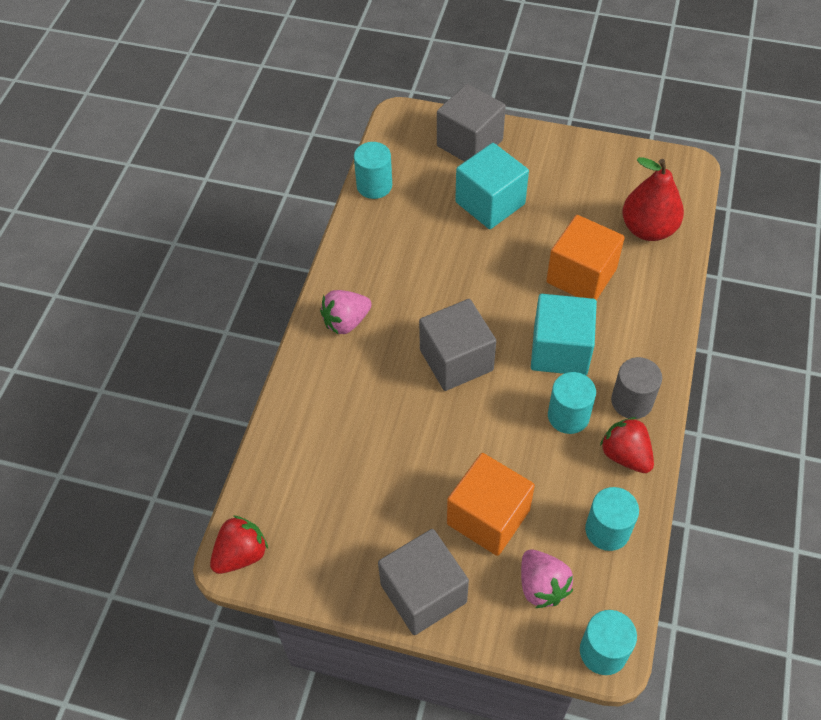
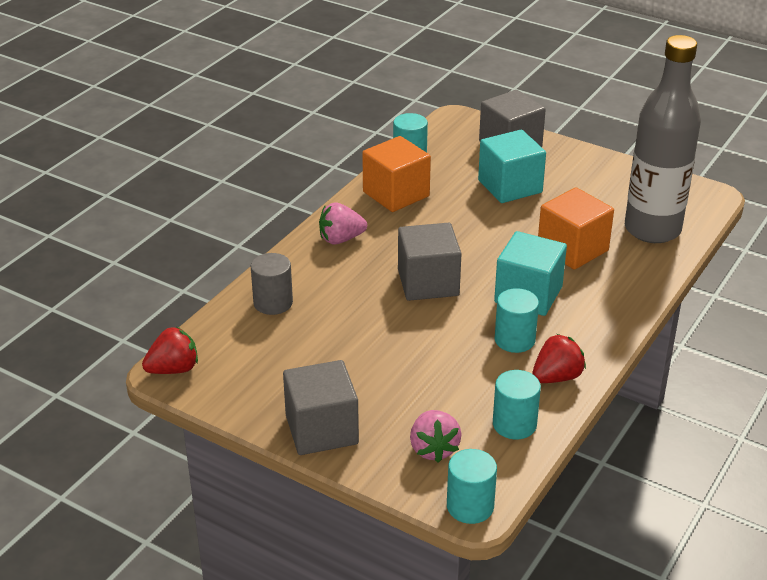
camera: 15 degrees right, 20 degrees down
(488, 517) = (406, 392): orange cube -> orange cube (396, 194)
(625, 455) = (556, 377): red strawberry -> red strawberry turned 75 degrees clockwise
(631, 401) = (580, 342): grey cylinder -> grey cylinder (273, 303)
(648, 229) = (652, 230): red pear -> grey bottle

